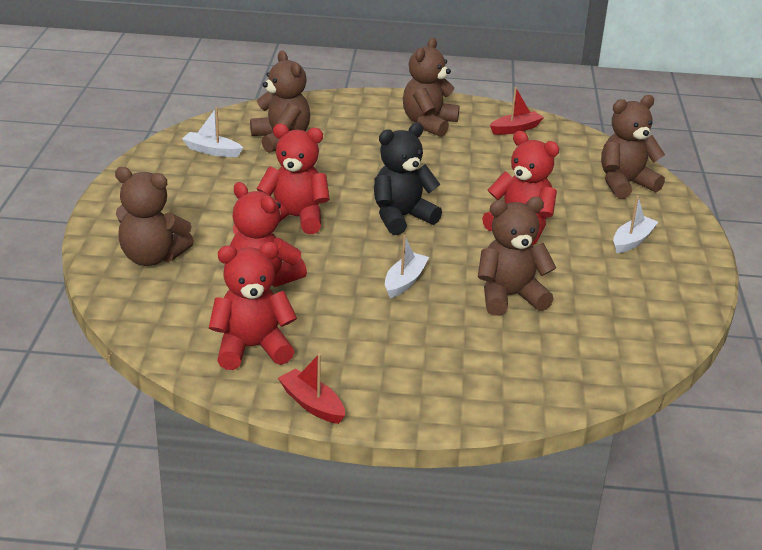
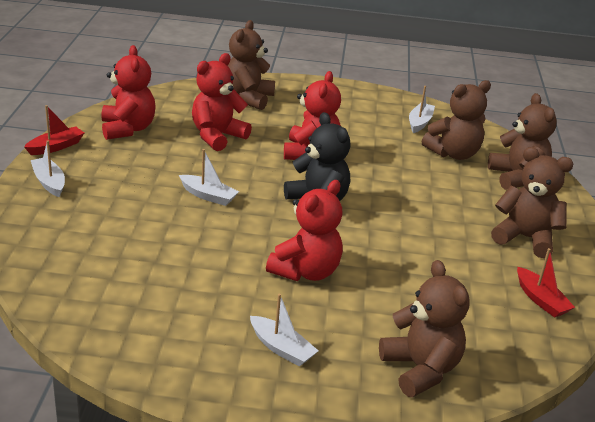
camera: 90 degrees right, 0 degrees up
(405, 397) = (49, 182): none -> white boat
(509, 297) = (178, 247): brown teddy bear -> brown teddy bear (517, 177)

